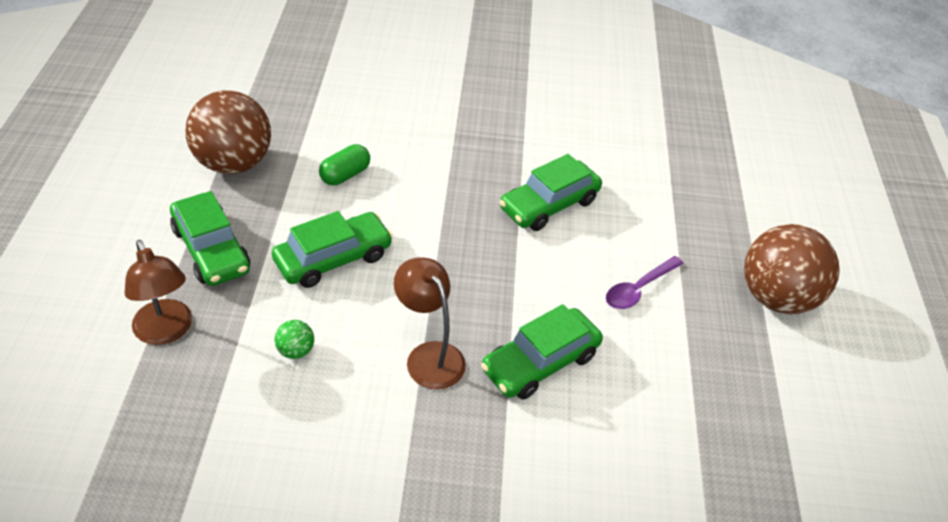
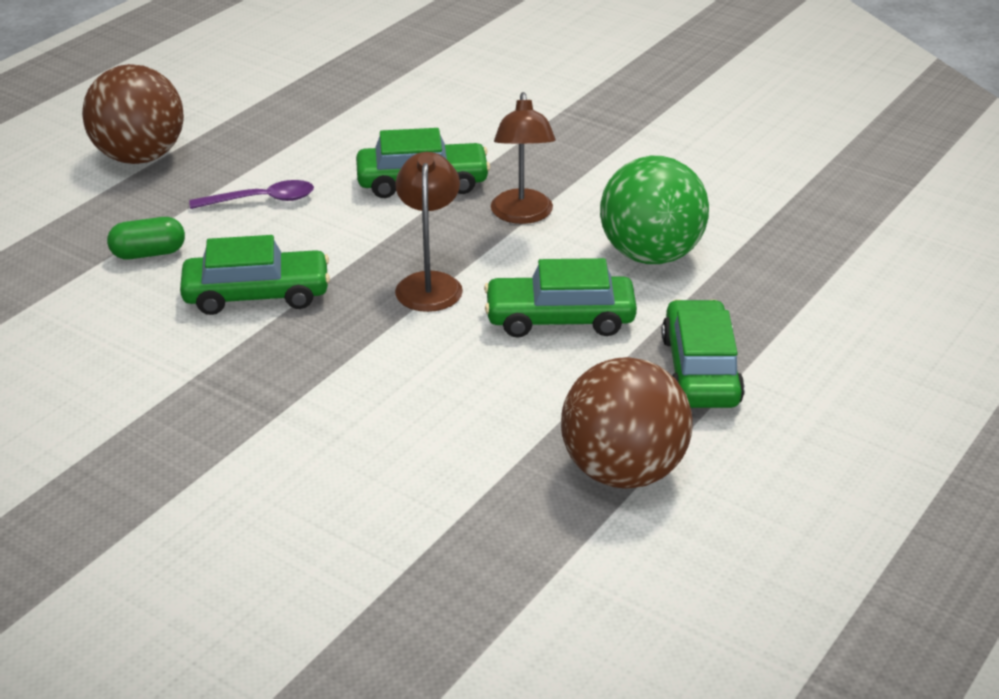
camera: 145 degrees left, 10 degrees down
(166, 332) = (780, 308): brown lamp -> brown lamp (429, 283)
(295, 351) = (651, 255): green ball -> green ball, size x2.49
(345, 175) = (477, 406): green capsule -> green capsule (148, 253)

